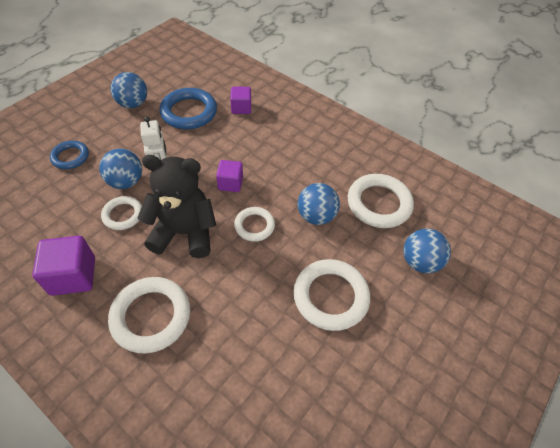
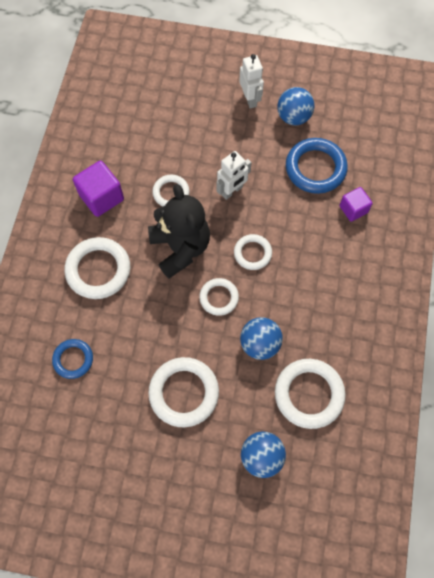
camera: 65 degrees right, 15 degrees up
(70, 157) = (203, 115): blue ring -> blue ring (73, 359)
(89, 121) = (250, 99): none -> white robot
(126, 182) = (204, 172): blue ball -> none
(230, 183) = (252, 253): purple cube -> white ring

